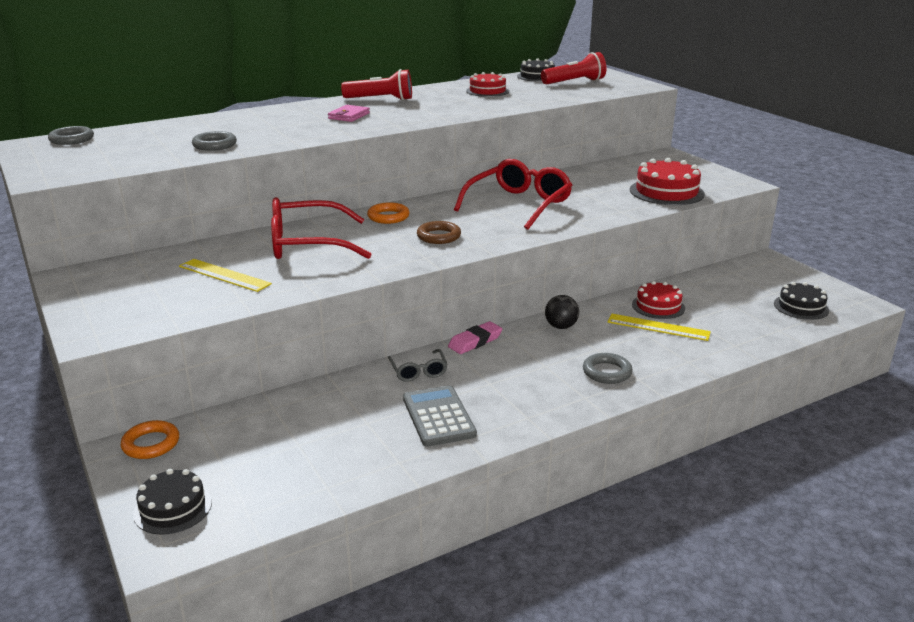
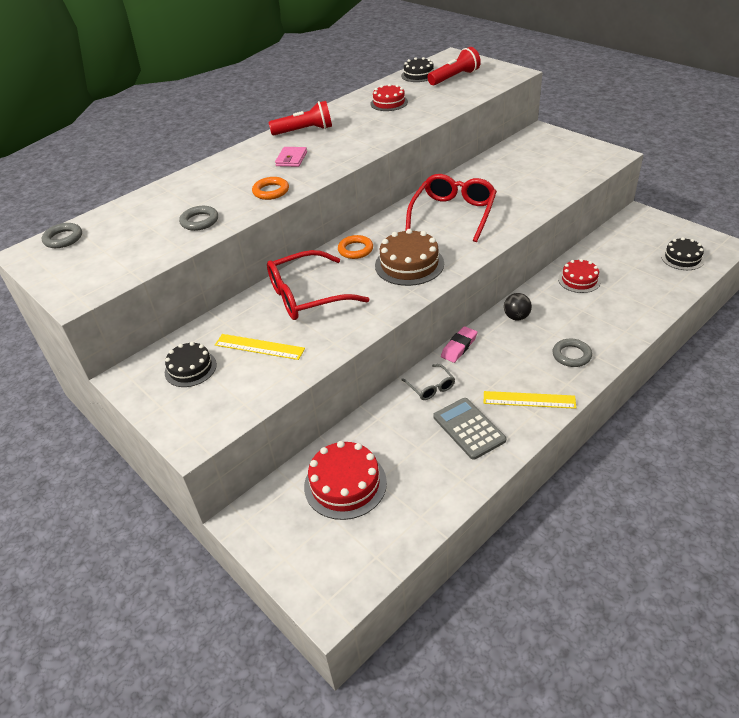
camera: 10 degrees left, 15 degrees up
(151, 444) = (261, 509): orange ring -> orange ring (271, 191)
(173, 508) = (315, 566): black cake -> black cake (190, 368)
(438, 236) = (409, 264): brown ring -> brown cake
(658, 327) = (588, 301): yellow ruler -> yellow ruler (529, 400)
(666, 192) = (561, 176): red cake -> red cake (345, 484)

